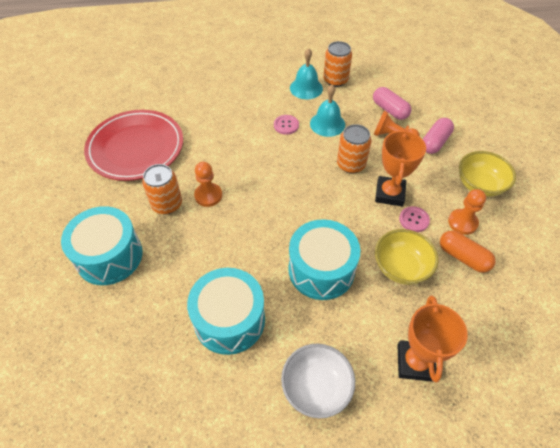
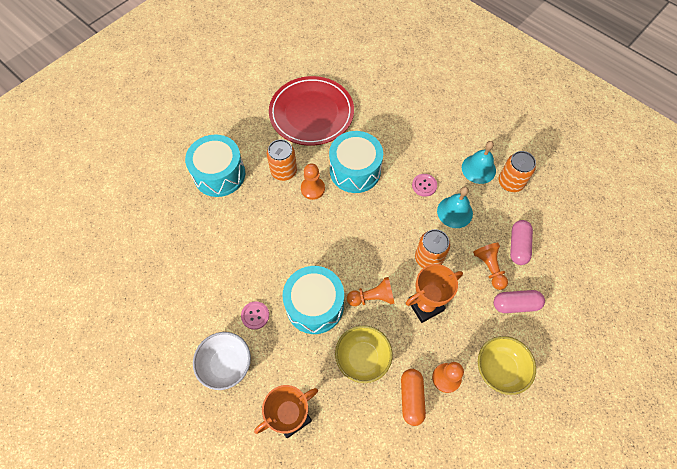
camera: 50 degrees right, 10 degrees up
(229, 320) = (231, 278): turquoise drum -> turquoise drum (355, 170)
(351, 223) = (372, 297): none -> orange pawn
(414, 220) = (415, 339): pink button -> pink button (255, 315)

